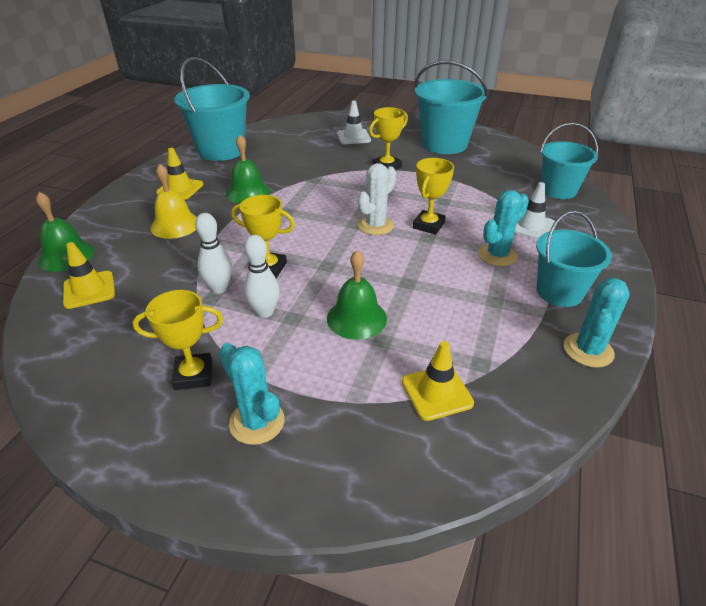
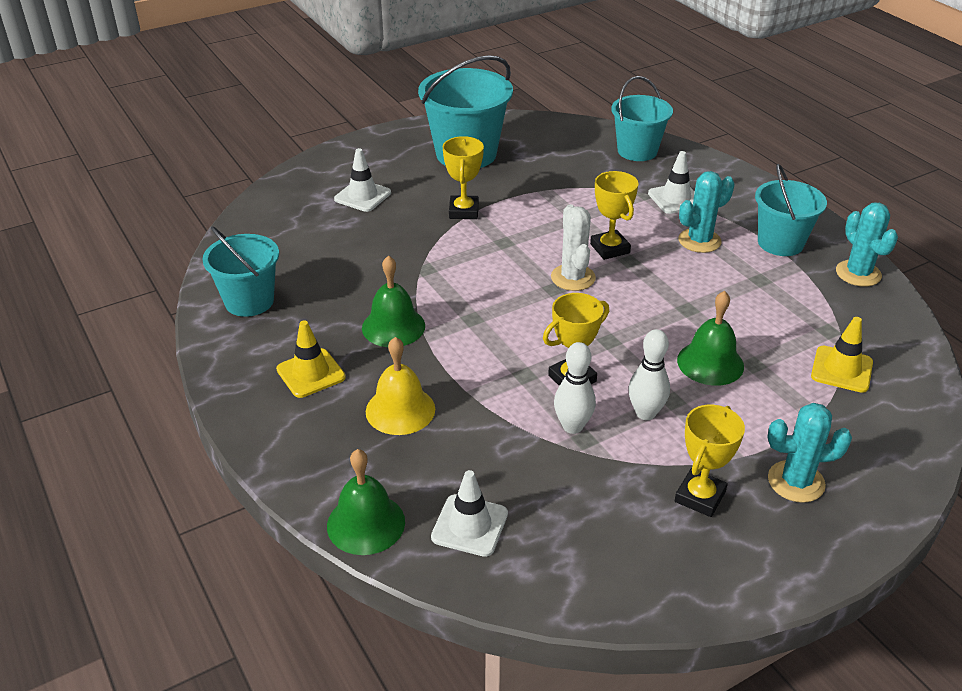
camera: 50 degrees left, 0 degrees up
(89, 290) = (469, 525): yellow traffic cone -> white traffic cone
(221, 150) = (249, 301): turquoise bucket -> turquoise bucket, size x0.66
(497, 255) = (699, 241): turquoise cactus -> turquoise cactus turned 60 degrees clockwise

